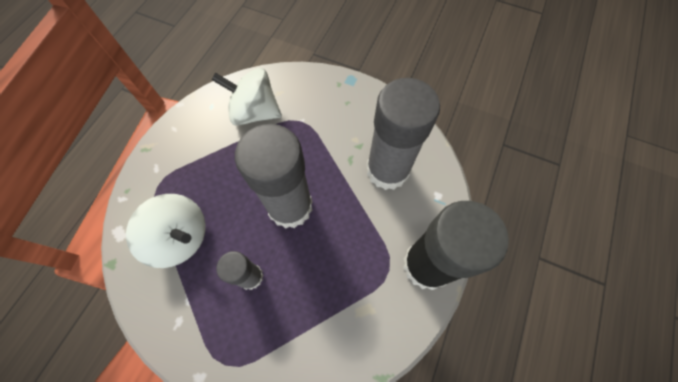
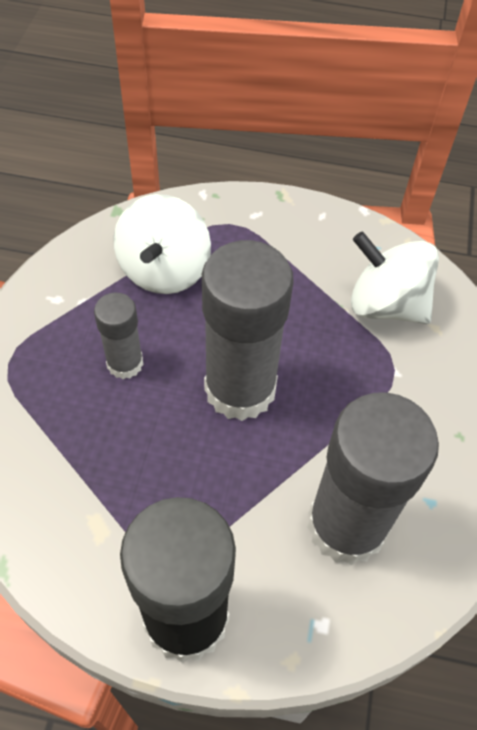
camera: 75 degrees right, 10 degrees down
(255, 112) = (386, 305): white spinning top -> white spinning top turned 60 degrees counterclockwise

